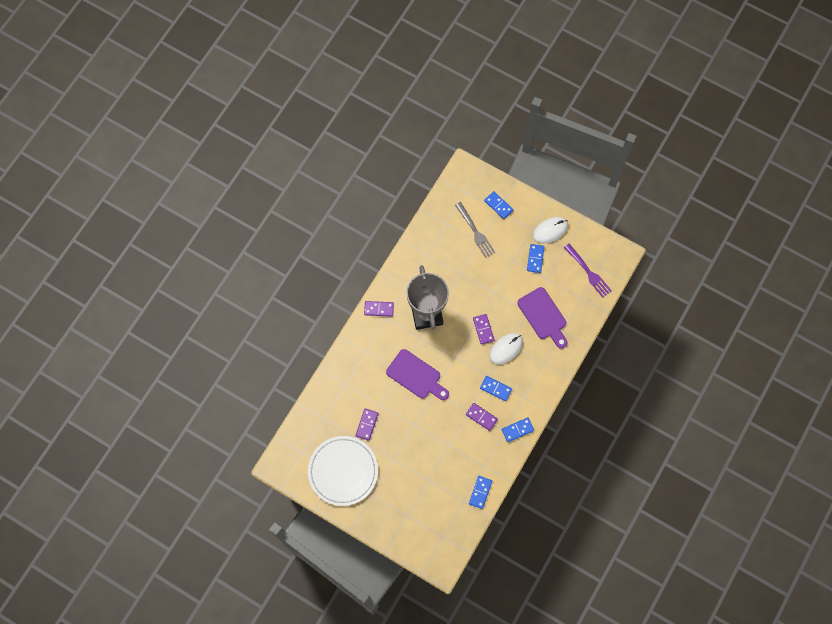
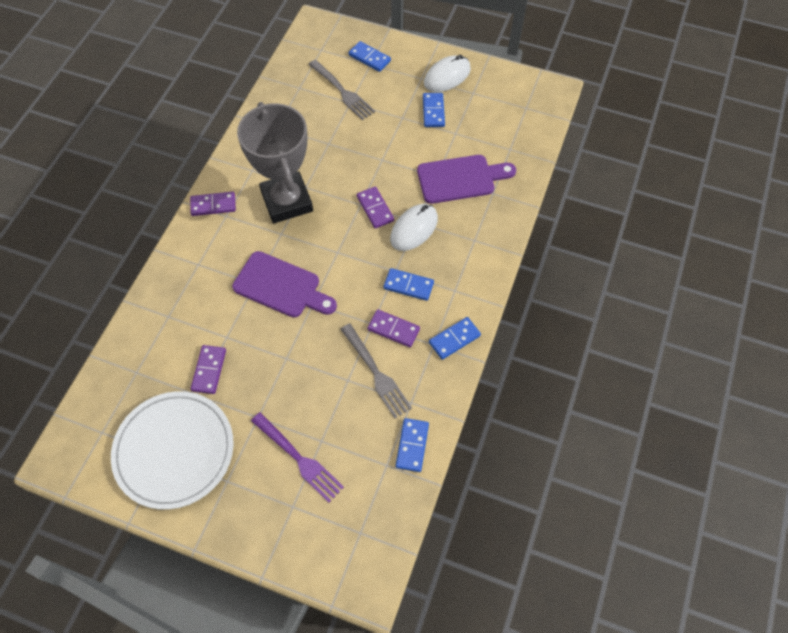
camera: 10 degrees left, 10 degrees down
(466, 444) = (376, 373): none -> grey fork
(543, 316) = (460, 179): purple cutting board -> purple cutting board turned 60 degrees counterclockwise
(588, 272) = (512, 116): purple fork -> purple fork (299, 459)

